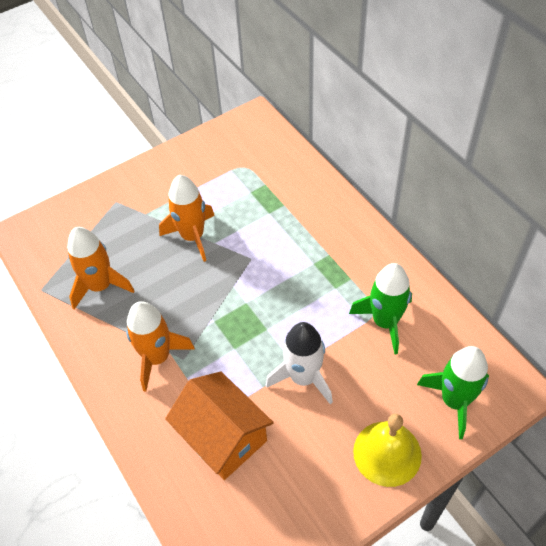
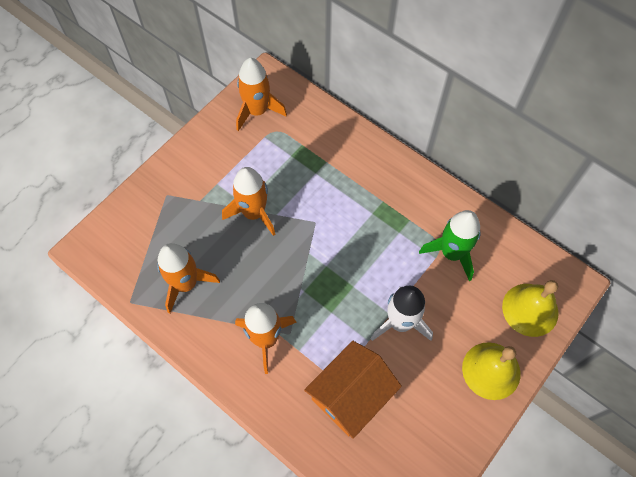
camera: 20 degrees left, 10 degrees up
(223, 436) = (351, 395): orange house -> orange house turned 75 degrees counterclockwise
(233, 146) = (257, 111): none -> orange rocket
(454, 401) = (530, 309): green rocket -> yellow bell

